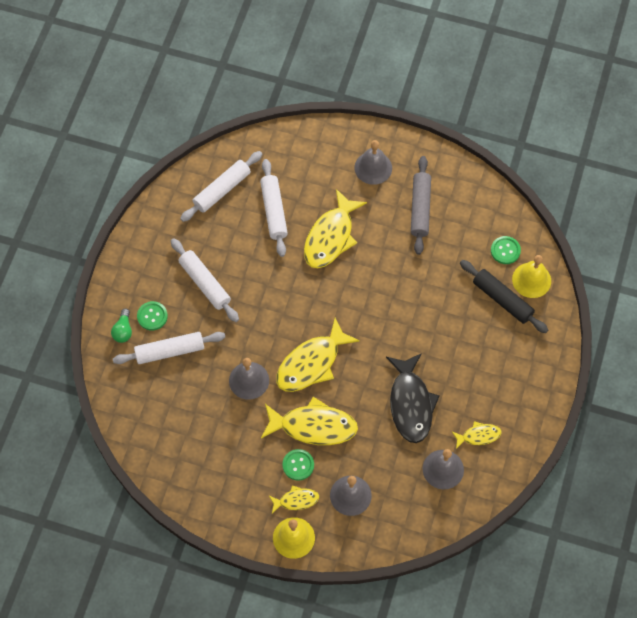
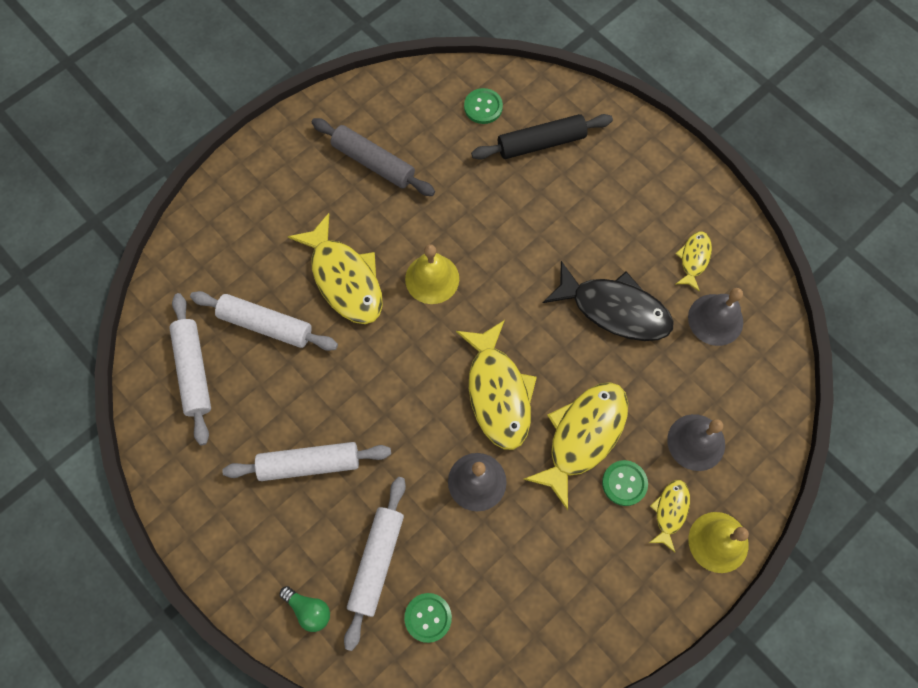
camera: 60 degrees left, 5 degrees up
(152, 316) = (312, 558): green button -> green button (428, 617)
(373, 167) = (286, 183): grey bell -> none
(531, 280) = (535, 101): yellow bell -> yellow bell (432, 278)

